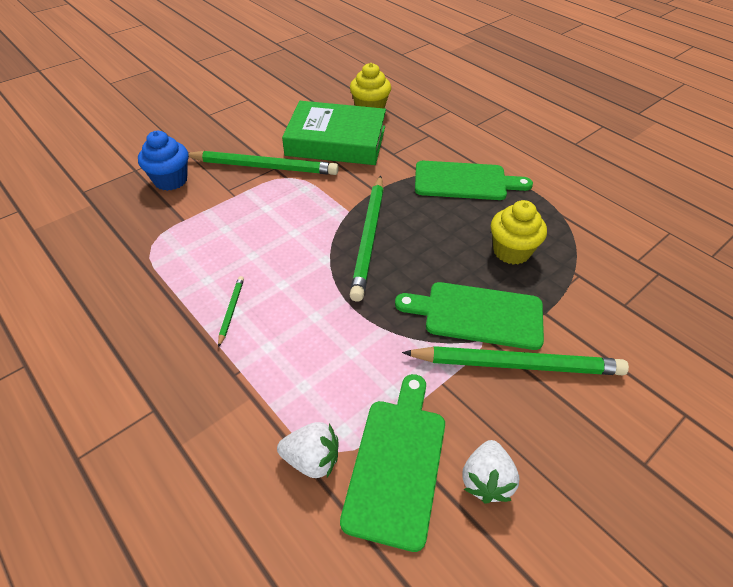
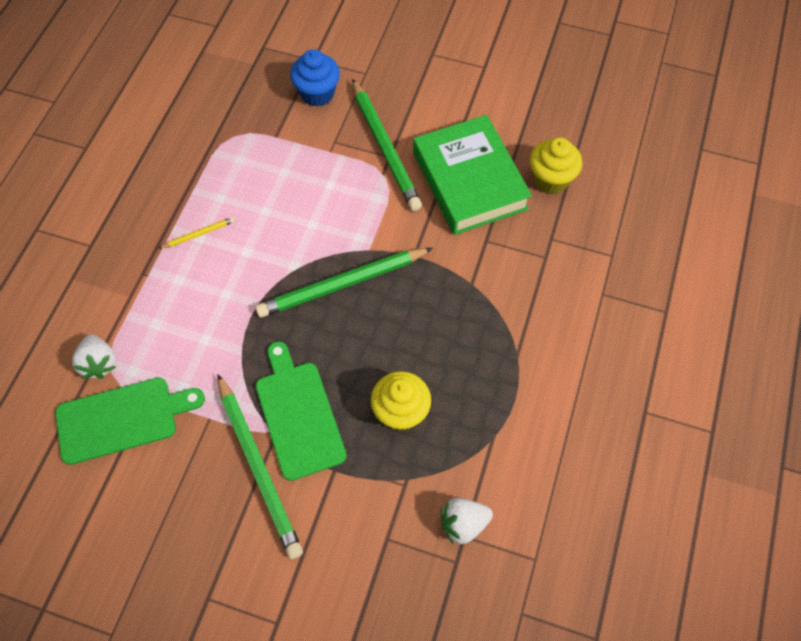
camera: 60 degrees right, 15 degrees up
(231, 311) = (199, 234): green pencil -> yellow pencil
(464, 181) = (484, 326): green cutting board -> none
(486, 480) = (137, 485): white strawberry -> white strawberry (463, 523)

